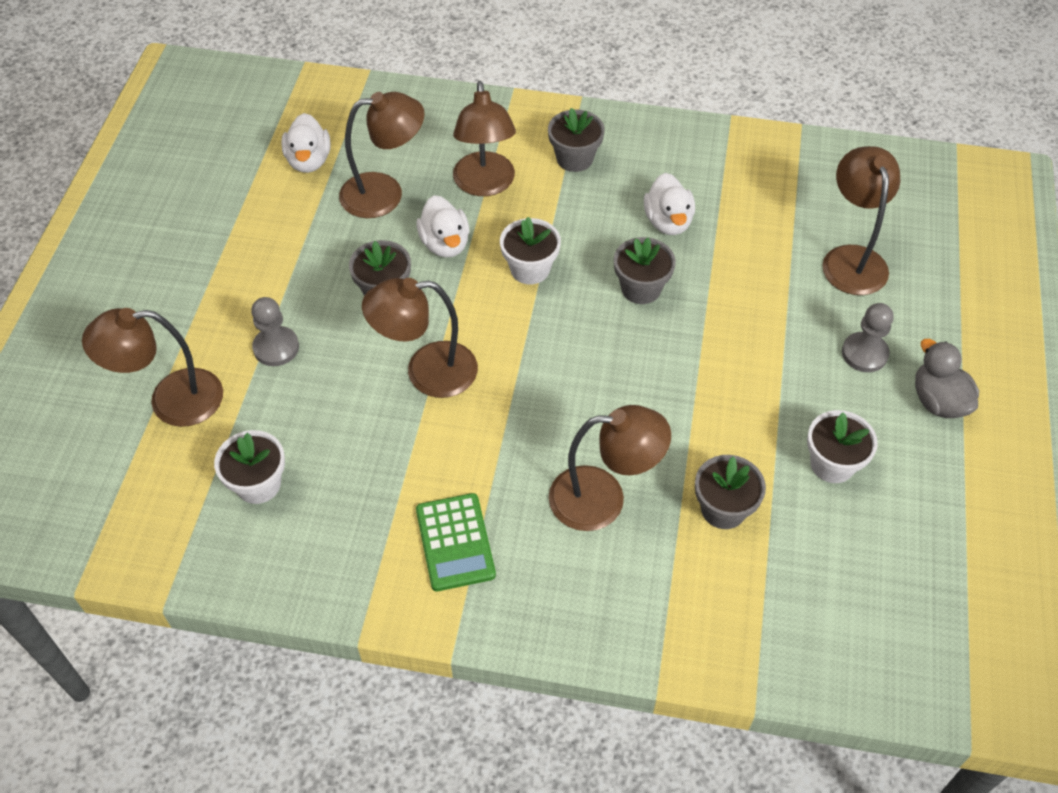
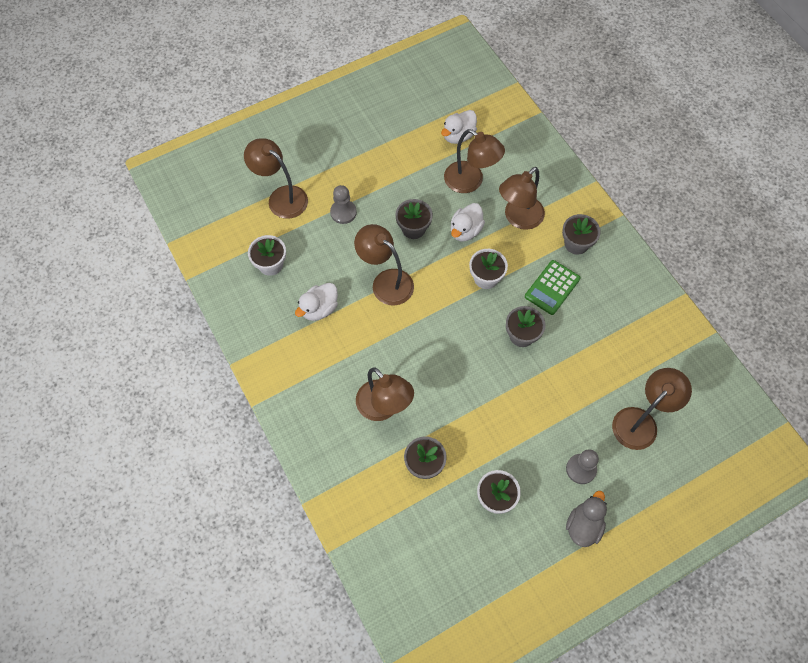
camera: 50 degrees right, 10 degrees up
(455, 542) = (308, 363): green calculator -> green calculator (552, 287)
(668, 222) = (577, 316): white duck -> white duck (319, 309)

